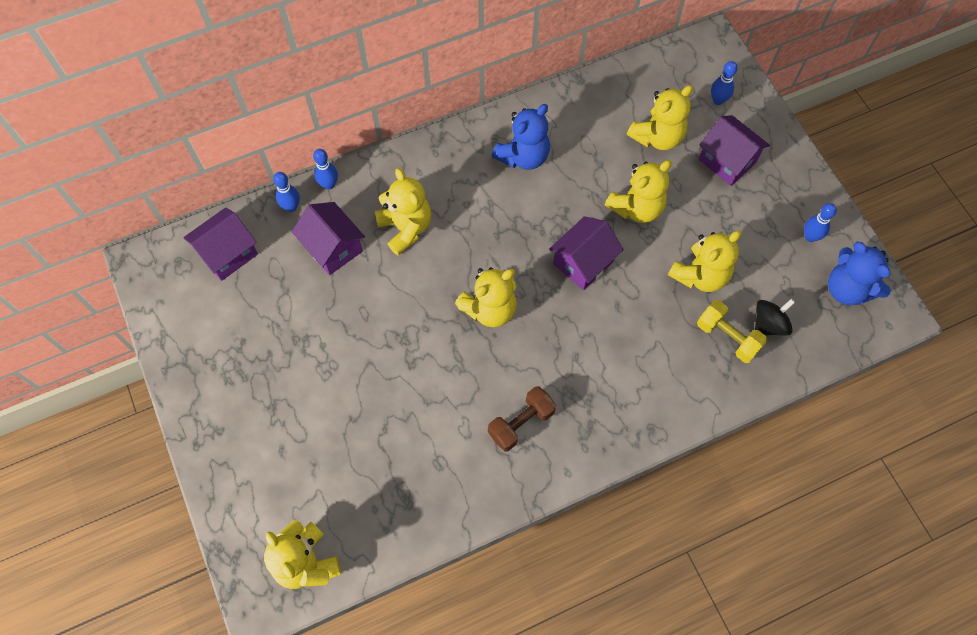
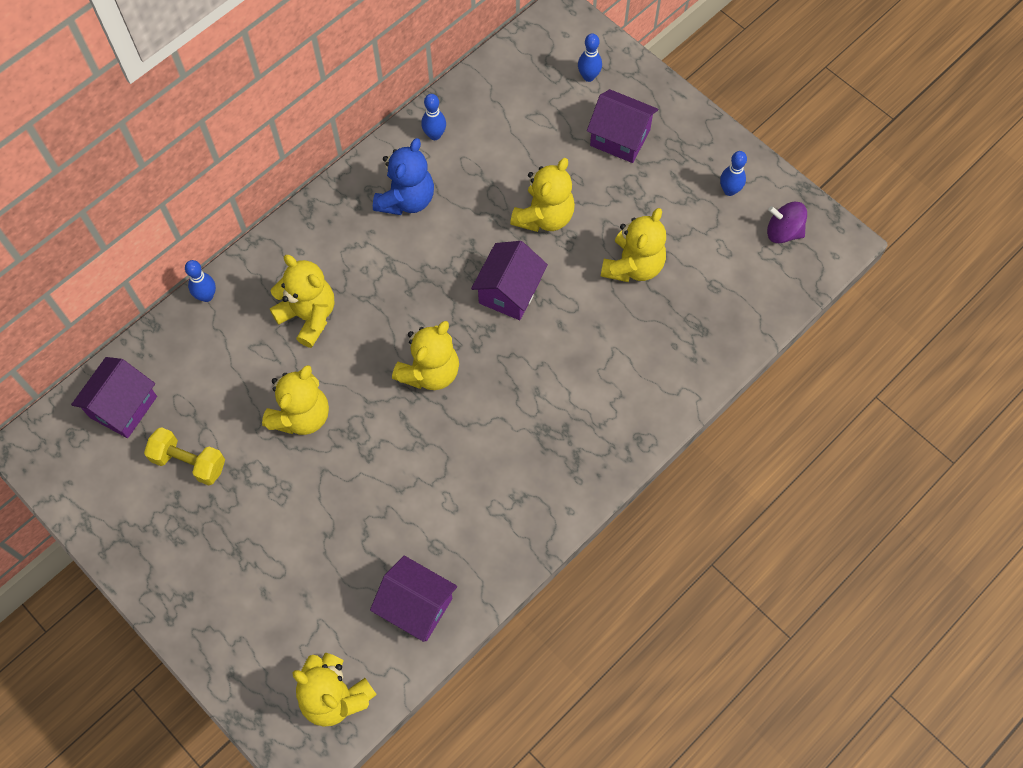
camera: 20 degrees left, 0 degrees up
(291, 207) = (174, 333): blue bowling pin -> blue bowling pin (434, 135)
(333, 248) = (237, 363): purple house -> purple house (416, 606)
(521, 423) = (505, 478): brown dumbbell -> none
(657, 137) = (540, 135): yellow teddy bear -> yellow teddy bear (301, 415)
(727, 337) = (682, 320): yellow dumbbell -> yellow dumbbell (189, 462)
(768, 324) = (718, 293): black spinning top -> none
(847, 289) = (783, 232): blue teddy bear -> purple spinning top

